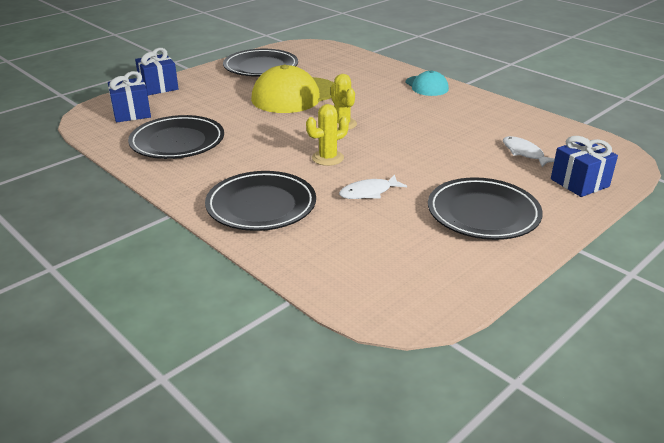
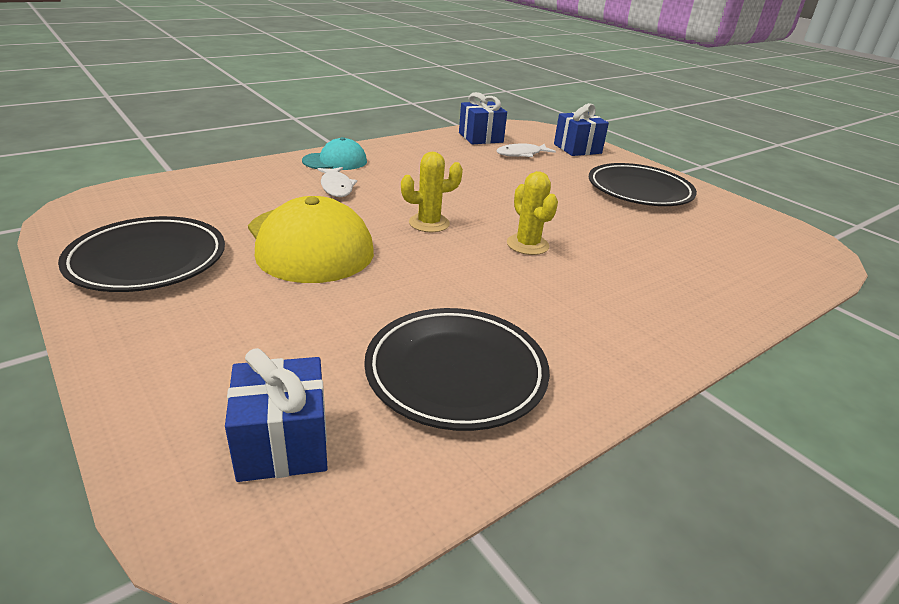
camera: 85 degrees left, 0 degrees up
(158, 87) = (141, 398): blue gift -> blue gift (480, 137)
(261, 206) = (659, 303): black plate -> none
(369, 192) = (611, 233): white fish -> white fish (336, 187)

